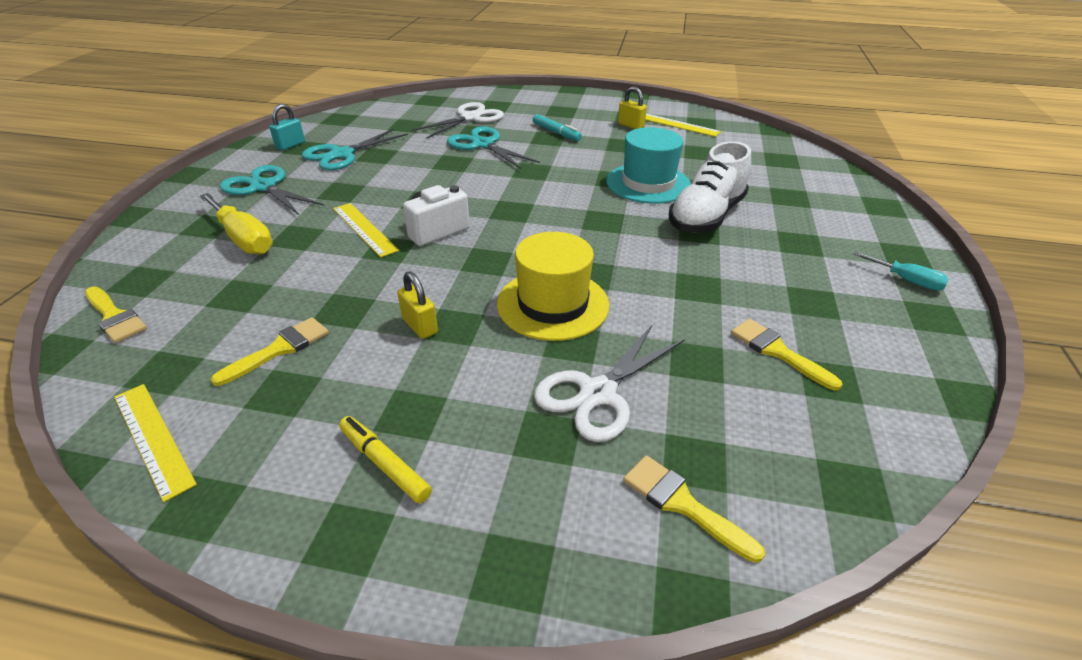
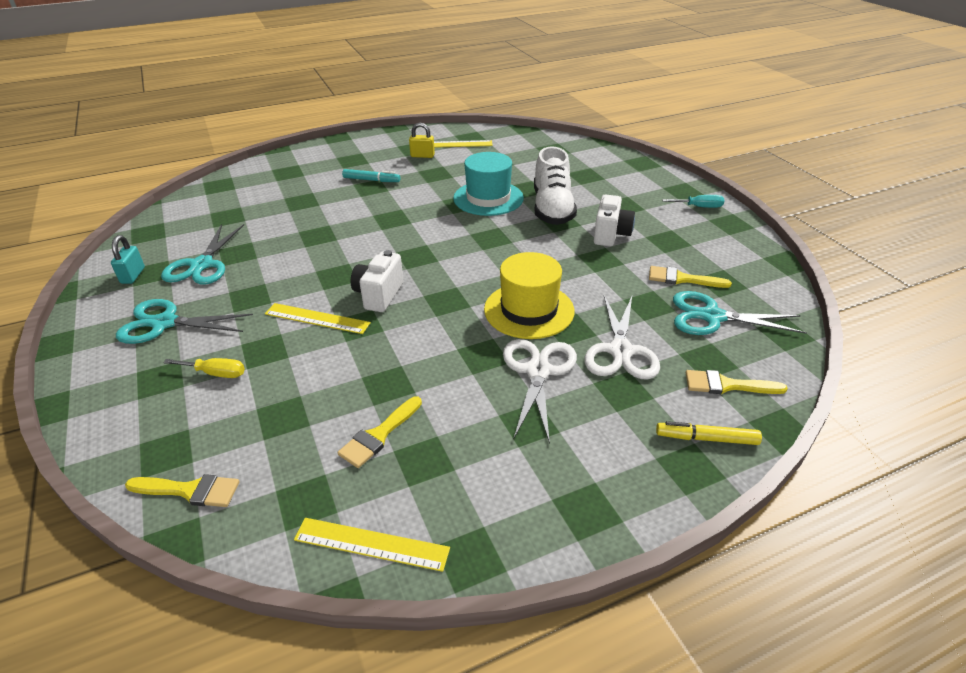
camera: 35 degrees left, 0 degrees up
(244, 239) = (216, 373): yellow screwdriver -> yellow screwdriver, size x0.59
(280, 349) = (379, 435): yellow brush -> yellow brush turned 150 degrees counterclockwise
(384, 464) = (553, 460): yellow marker -> yellow marker (706, 438)
(420, 326) = (460, 367): yellow padlock -> none
(470, 118) = (280, 191): white scissors -> white scissors (538, 371)
(483, 145) = (323, 211): turquoise scissors -> turquoise scissors (712, 317)
(743, 267) = (610, 235): none -> white camera

